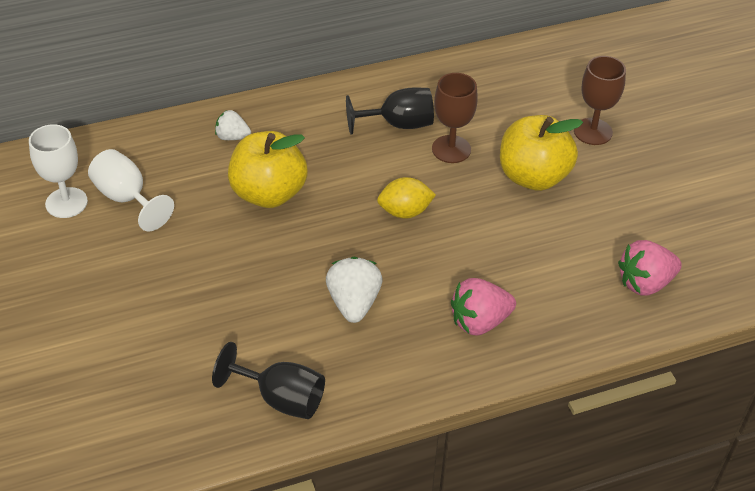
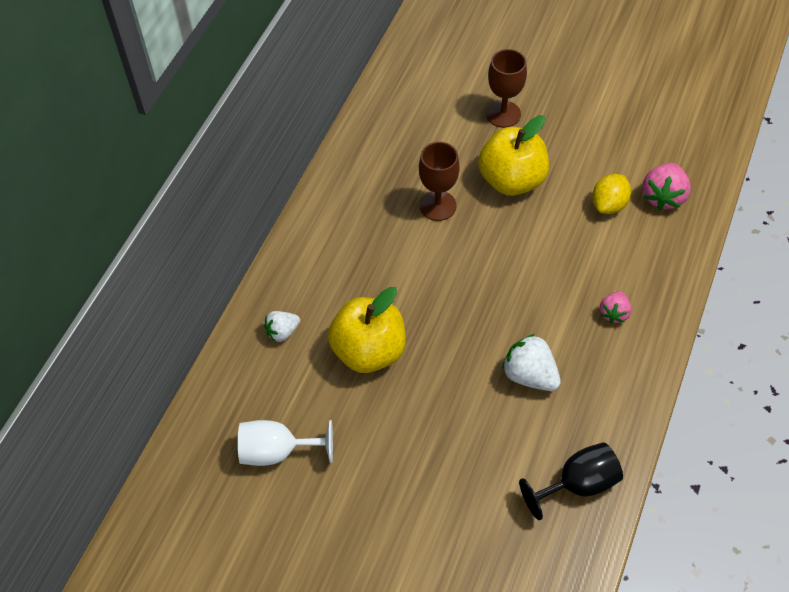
camera: 45 degrees left, 10 degrees up
(66, 203) = (238, 499): white goblet -> none
(398, 124) = (380, 217): black goblet -> none
(405, 212) = (472, 279): yellow lemon -> yellow lemon (609, 204)
(479, 322) = (614, 313): pink strawberry -> pink strawberry, size x0.63

